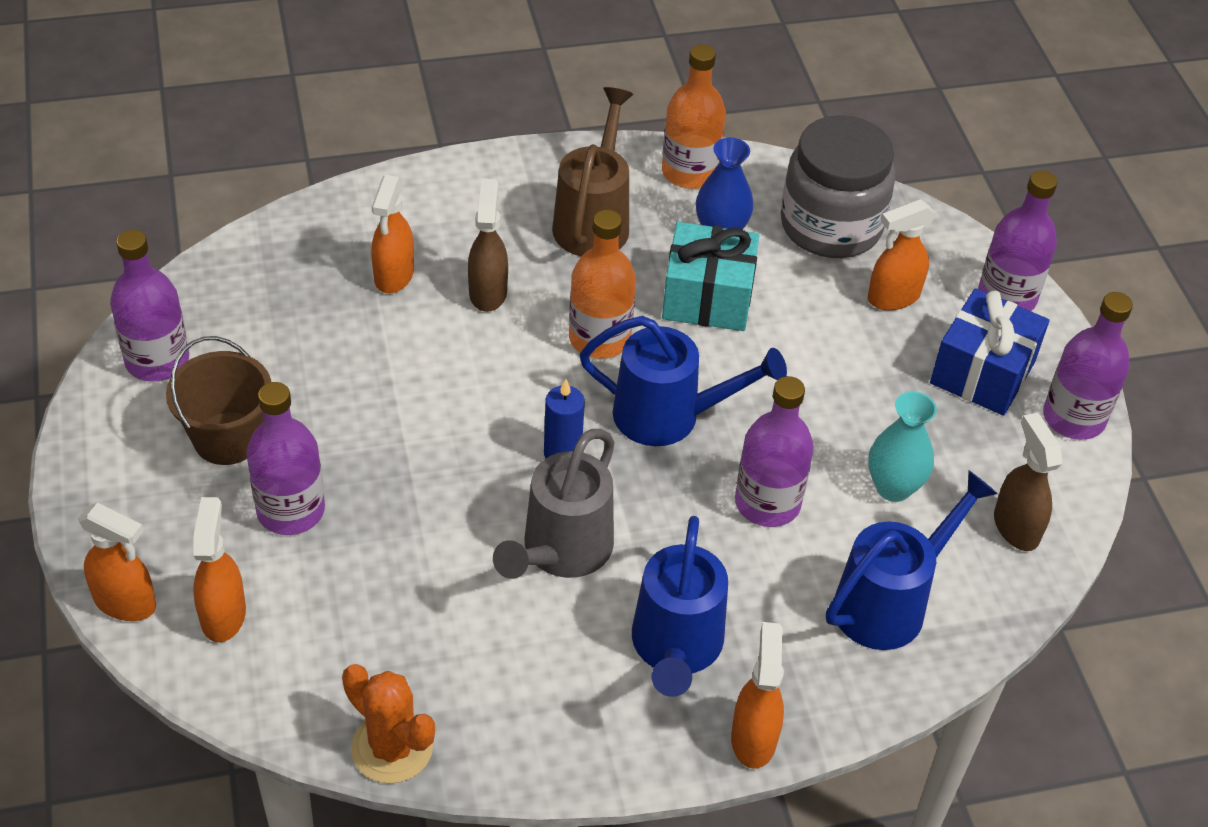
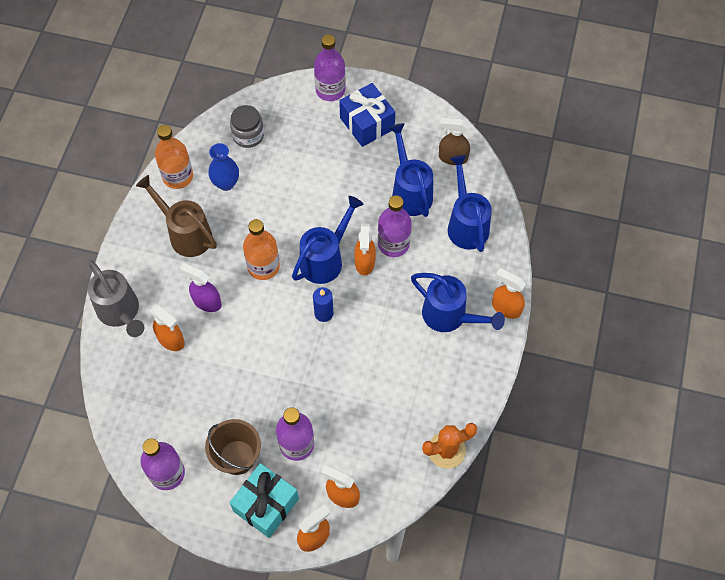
camera: 60 degrees left, 15 degrees up
(488, 292) = (206, 302): brown spray bottle -> purple spray bottle
(560, 552) = (378, 339): grey watering can -> grey watering can (121, 313)
(707, 298) = (263, 209): turquoise gift -> turquoise gift (266, 505)
(831, 226) = (248, 135): grey jar -> grey jar, size x0.59
(893, 297) = (305, 134): orange spray bottle -> orange spray bottle (364, 262)
(893, 487) = (410, 191): turquoise vase -> blue watering can
(1073, 418) = (409, 104): purple bottle -> none

